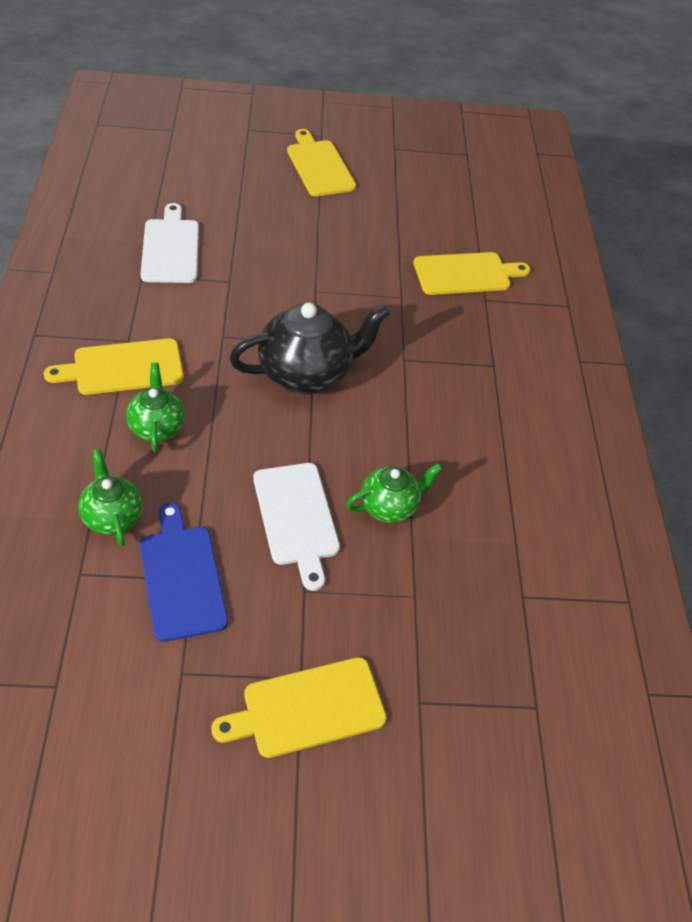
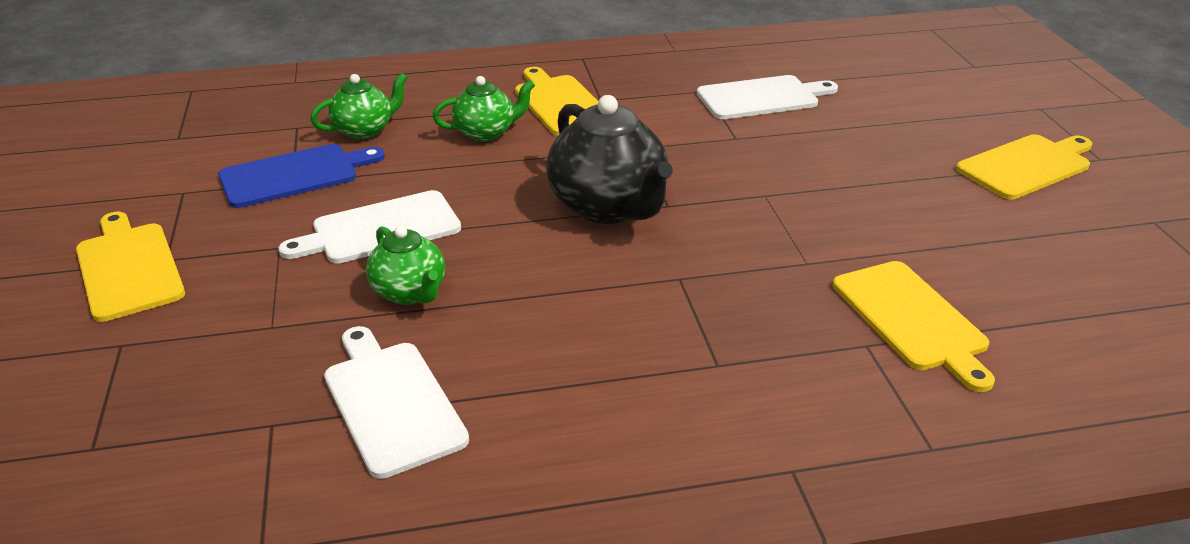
camera: 85 degrees right, 15 degrees down
(508, 528) = (391, 402): none -> white cutting board

